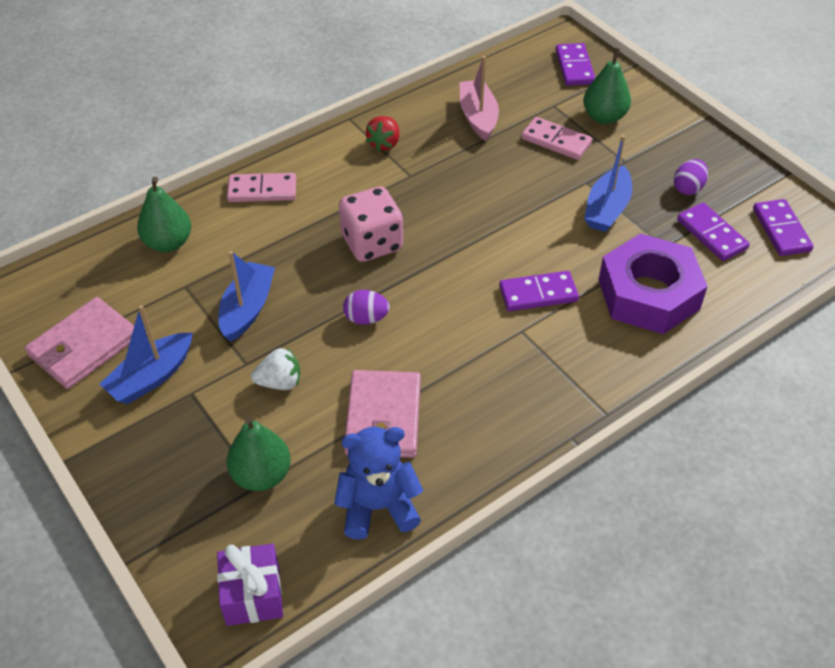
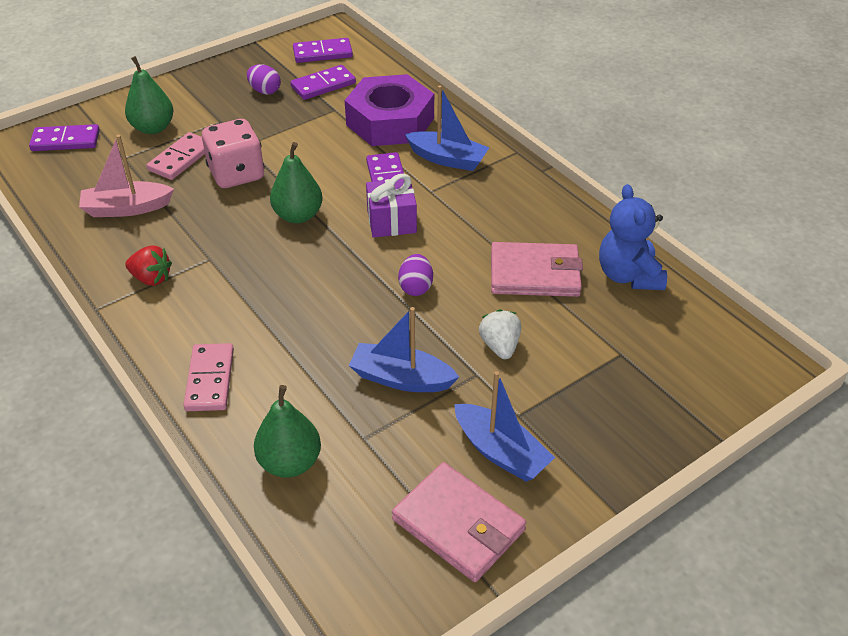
camera: 90 degrees left, 5 degrees down
(253, 595) = (732, 349): purple gift -> purple gift (391, 221)
(261, 475) = (610, 352): green pear -> green pear (298, 215)
(372, 243) = (311, 285): pink dice -> pink dice (236, 174)
(607, 209) = (284, 135): blue boat -> blue boat (447, 159)

